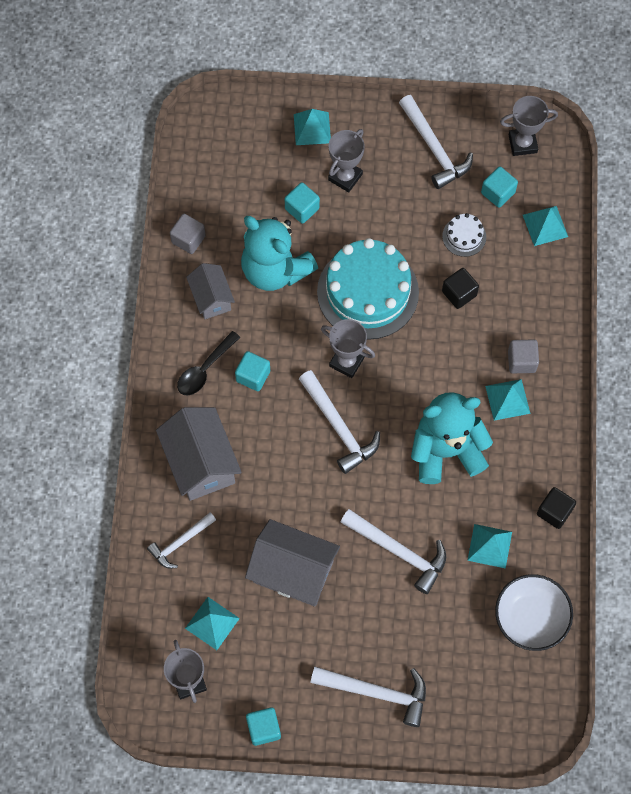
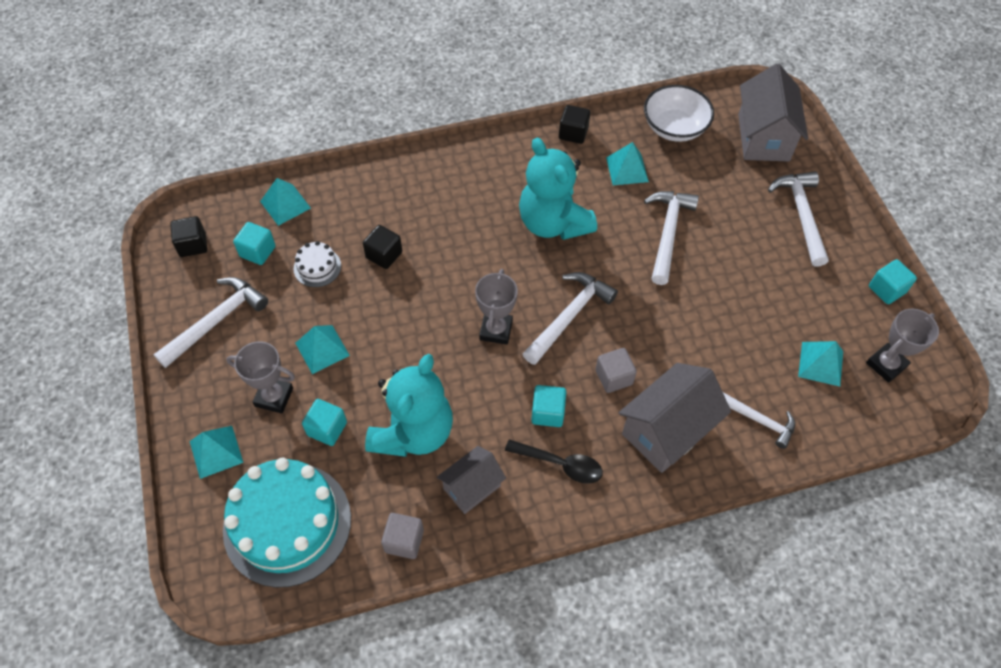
camera: 110 degrees left, 10 degrees down
(293, 571) = (732, 311): grey house -> grey house (763, 137)
(368, 292) = (409, 334): turquoise cake -> turquoise cake (287, 523)
(507, 399) = (481, 190): turquoise pyramid -> turquoise pyramid (322, 349)
(521, 361) = (438, 189): grey cube -> grey cube (613, 377)
(522, 143) = (193, 245): grey trophy -> black cube

